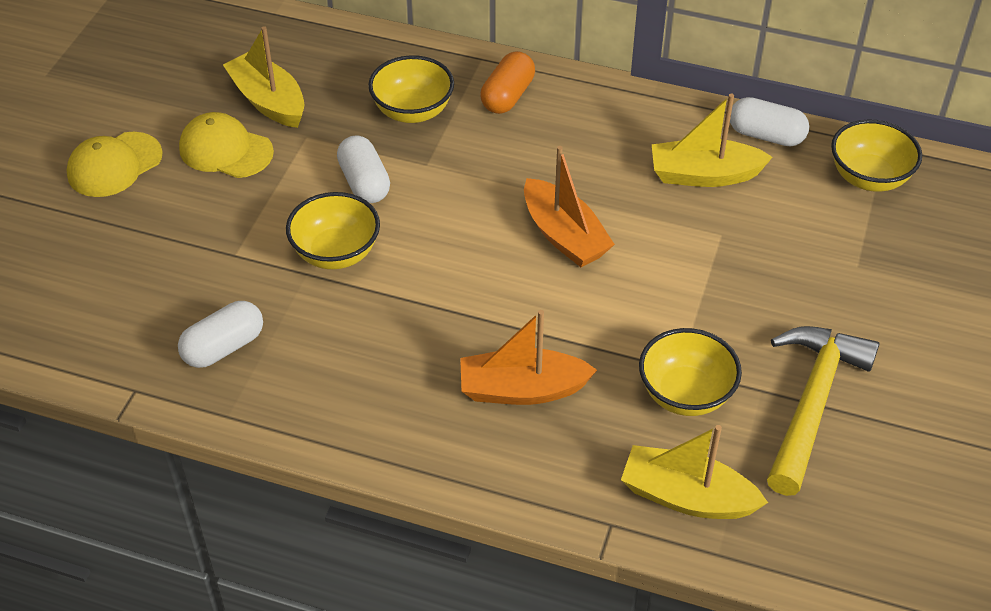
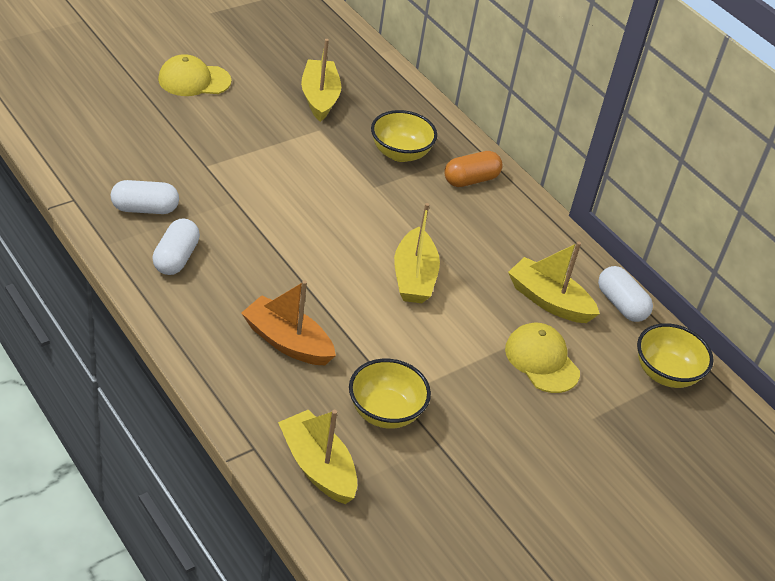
camera: 30 degrees right, 5 degrees down
(225, 150) = (264, 109): yellow cap -> yellow cap (542, 360)
(336, 253) = (264, 200): yellow bowl -> none
(364, 183) = (325, 174): white capsule -> white capsule (176, 258)
(564, 236) = (414, 277): orange boat -> yellow boat
(811, 403) = (462, 472): yellow hammer -> none

